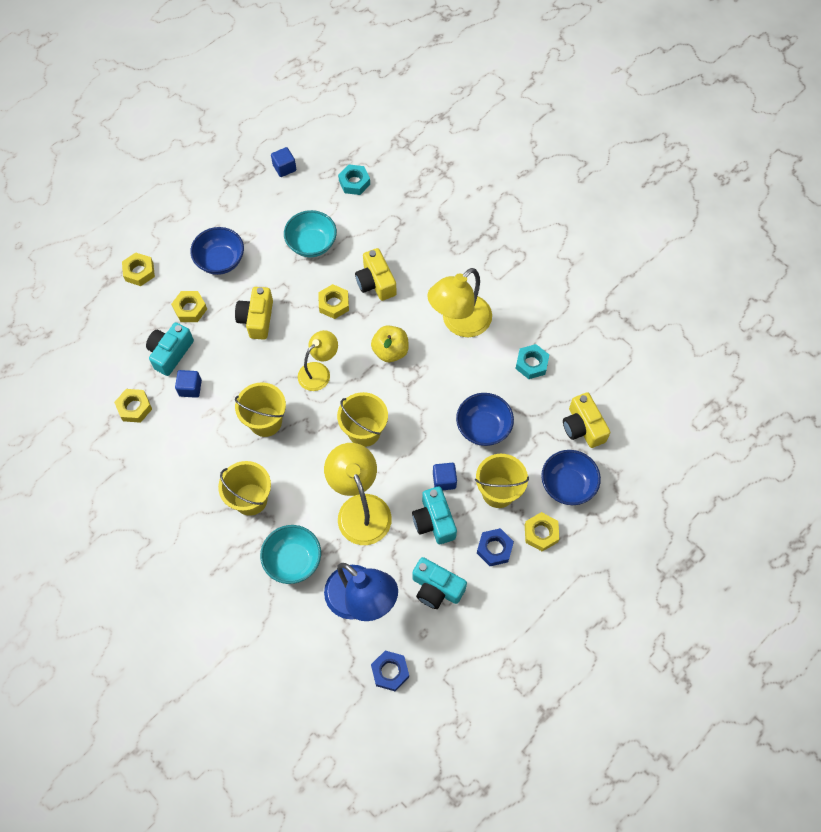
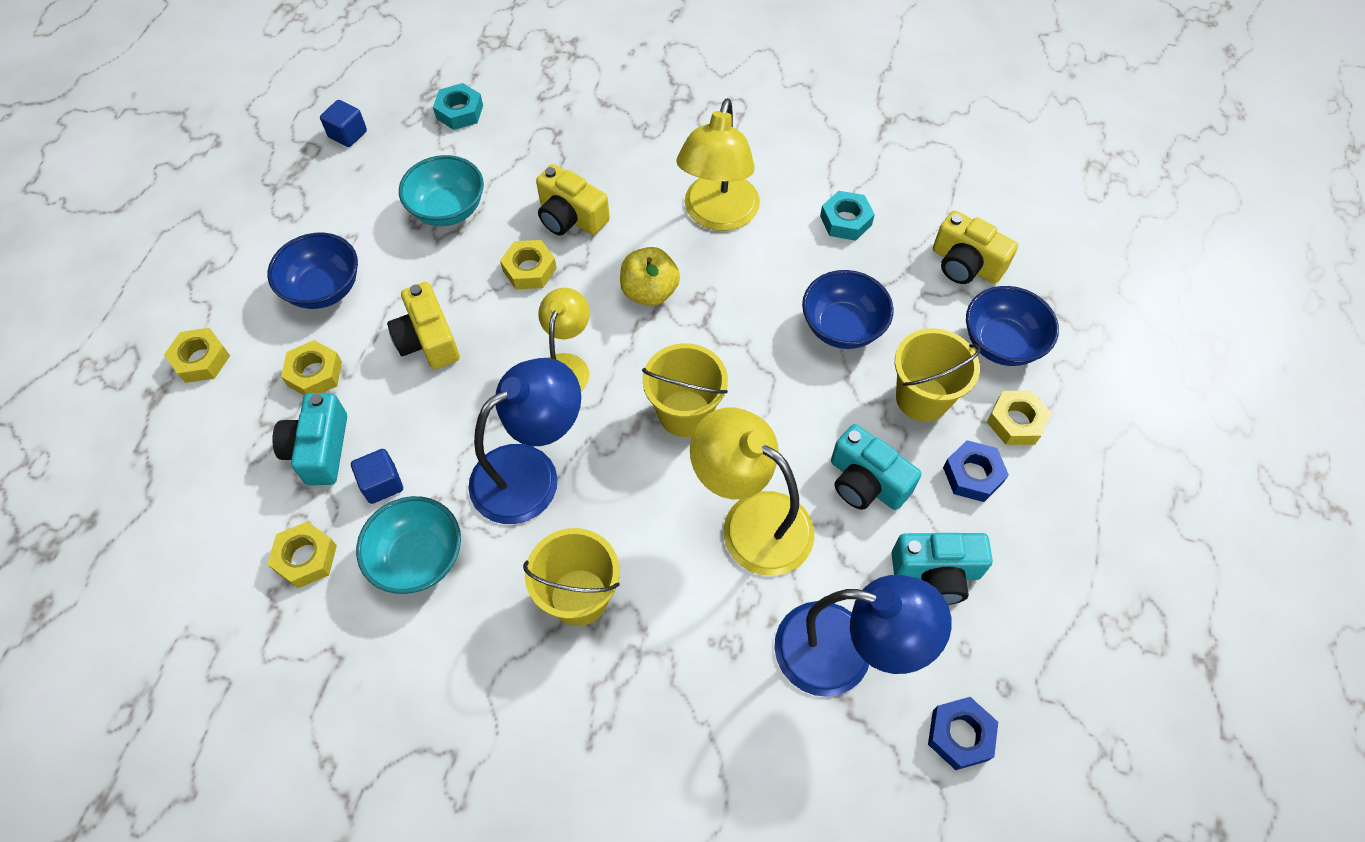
camera: 30 degrees left, 5 degrees down
(265, 421) = (530, 473): yellow bucket -> blue lamp
(293, 560) = (703, 652): turquoise bowl -> turquoise bowl (418, 558)
(444, 480) = (840, 421): blue cube -> none

